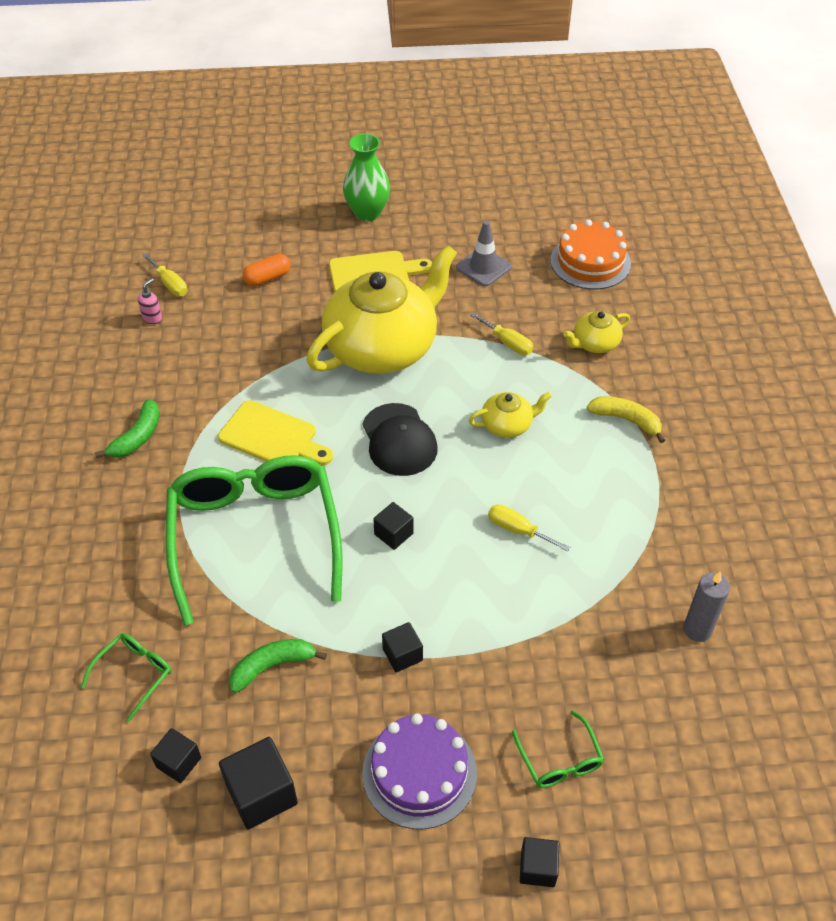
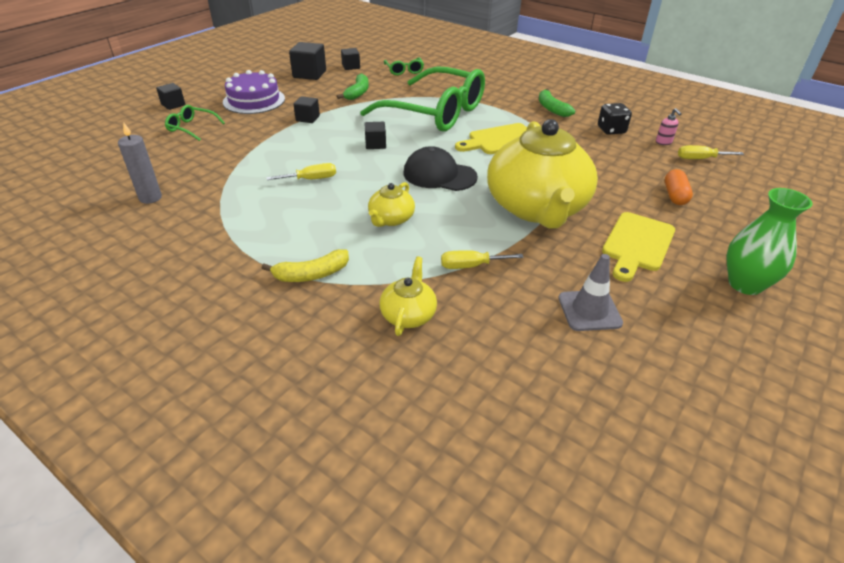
camera: 130 degrees right, 10 degrees down
(156, 365) = (611, 130): none -> black dice
(590, 262) = (525, 397): orange cake -> none

